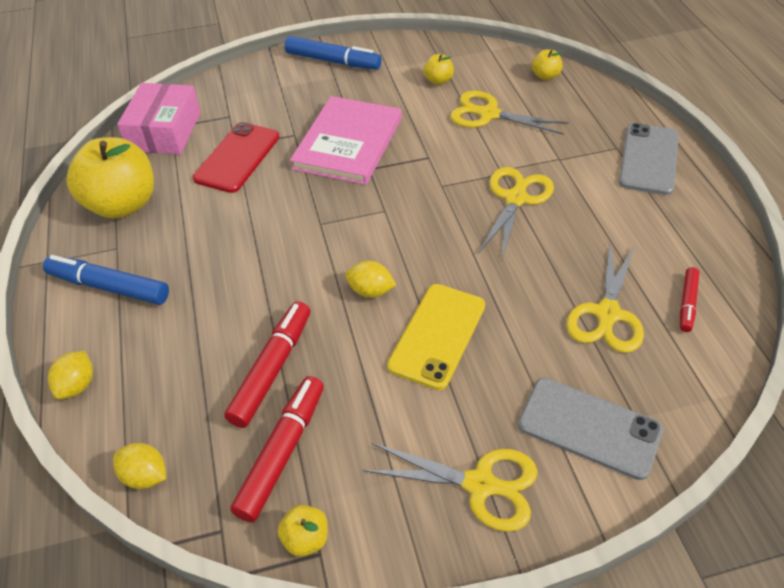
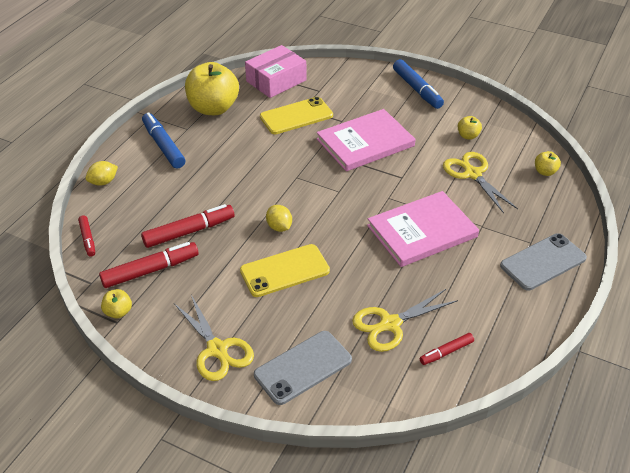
camera: 40 degrees right, 5 degrees down
(145, 476) = (87, 239): yellow lemon -> red marker
(237, 157) = (296, 116): red phone -> yellow phone
(515, 199) = (422, 231): yellow scissors -> pink book
(589, 428) = (303, 367): grey phone -> grey phone turned 75 degrees clockwise

